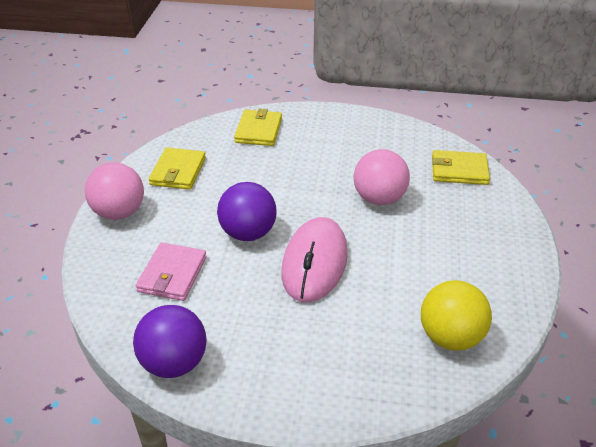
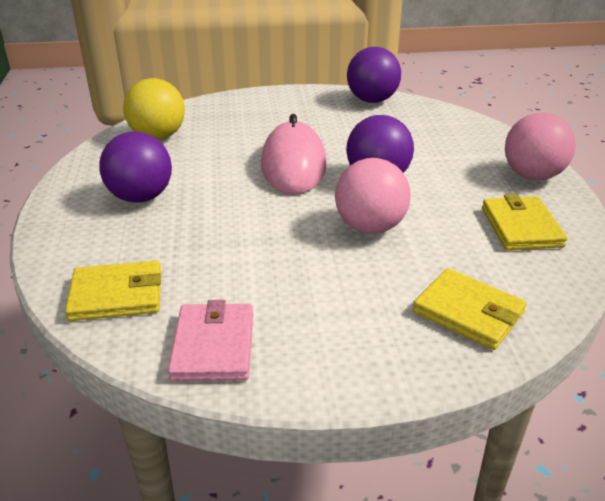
camera: 165 degrees right, 5 degrees down
(172, 274) = (422, 140): pink wallet -> pink wallet (213, 346)
(258, 130) = (468, 312): yellow wallet -> yellow wallet turned 45 degrees counterclockwise
(379, 199) = (237, 235): pink ball -> pink ball (370, 227)
(456, 248) = (141, 197): none -> purple ball

